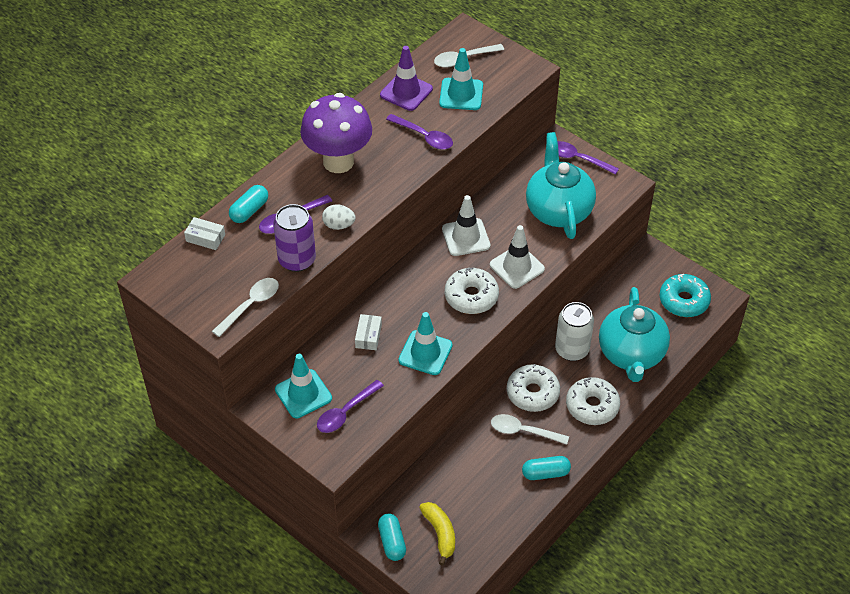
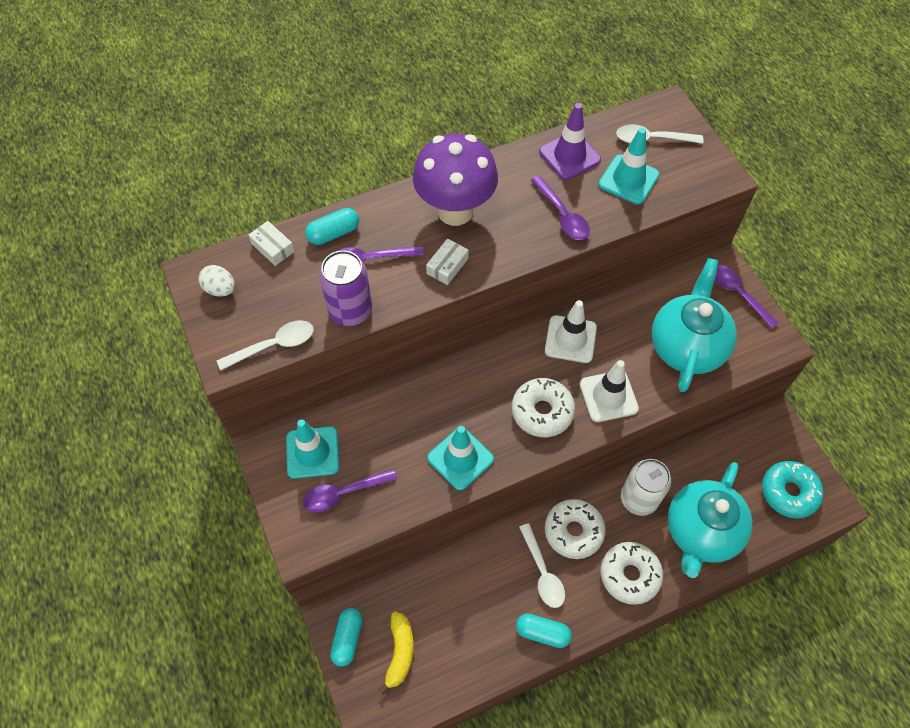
camera: 25 degrees right, 10 degrees up
(339, 225) = (416, 286): white egg -> white egg (220, 289)
(368, 336) = (412, 413): white box -> white box (447, 266)
(523, 431) = (542, 572): white spoon -> white spoon turned 150 degrees counterclockwise

